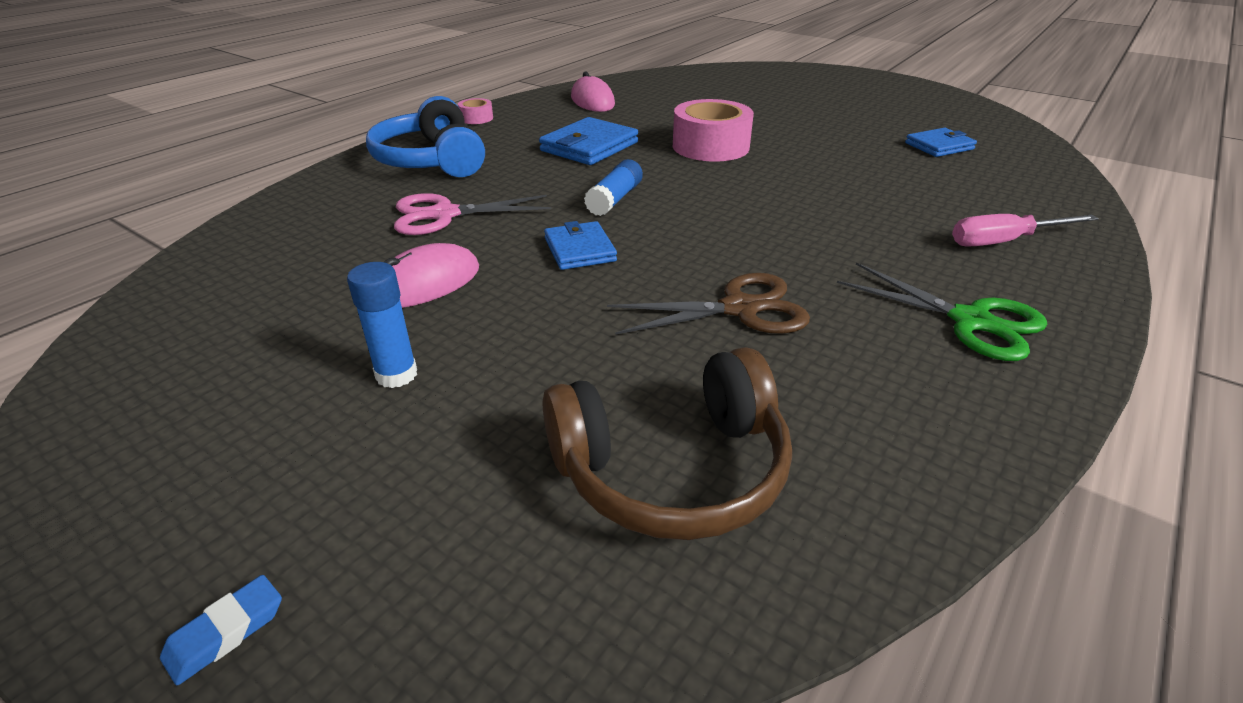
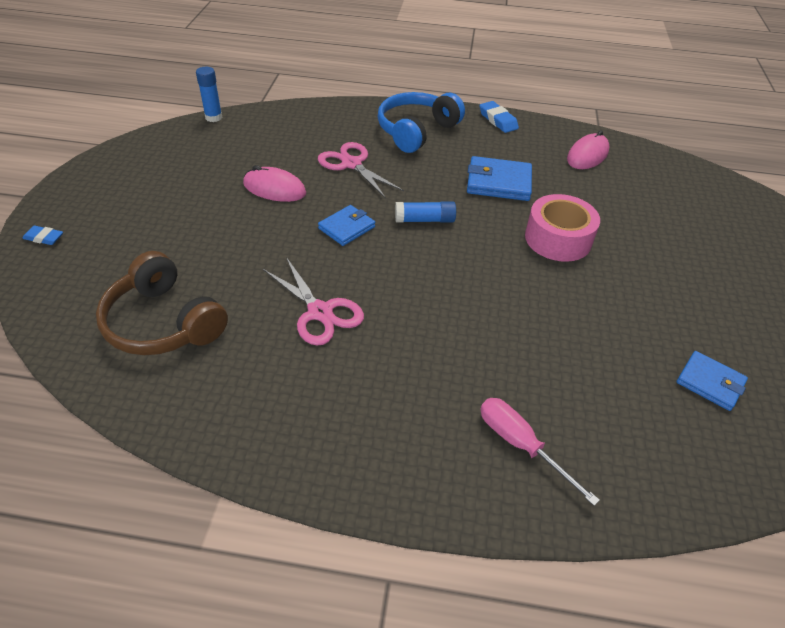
camera: 60 degrees right, 10 degrees up
(396, 375) = (195, 213): blue glue stick -> blue glue stick (213, 117)
(476, 118) = (498, 120): pink tape -> blue eraser
(739, 308) = (320, 312): brown scissors -> pink scissors
(970, 321) = (372, 430): green scissors -> none

